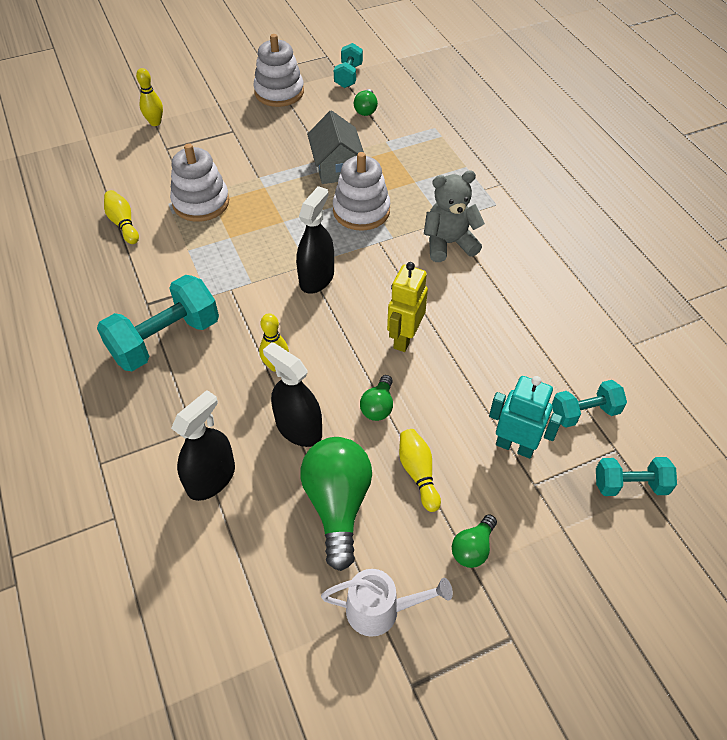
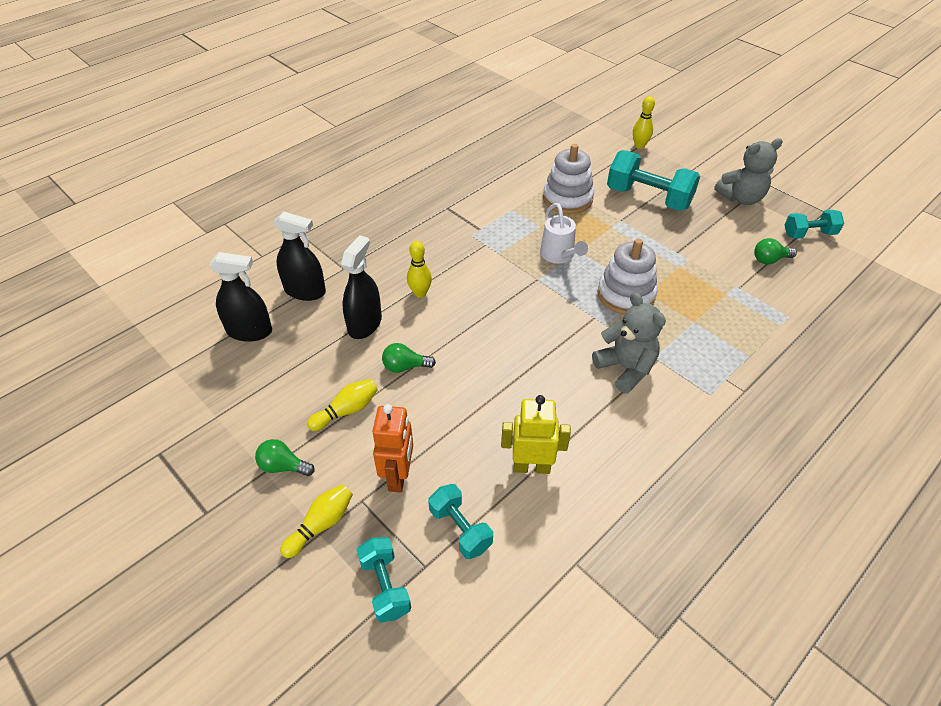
camera: 70 degrees right, 5 degrees down
(123, 223) = (518, 169): yellow bowling pin -> yellow bowling pin (321, 525)
(165, 339) = (418, 228): turquoise dumbbell -> turquoise dumbbell (648, 198)
(279, 92) = (741, 198): white stacking toy -> grey teddy bear
(316, 278) = (525, 289): black spray bottle -> black spray bottle (249, 331)
(336, 167) = (671, 263): grey house -> none
(338, 504) = (302, 367): green light bulb -> none
(380, 610) = (217, 418): white watering can -> white watering can (559, 256)
(404, 338) = (487, 365): yellow robot -> yellow robot (531, 467)
(515, 446) = (398, 476): turquoise robot -> orange robot

